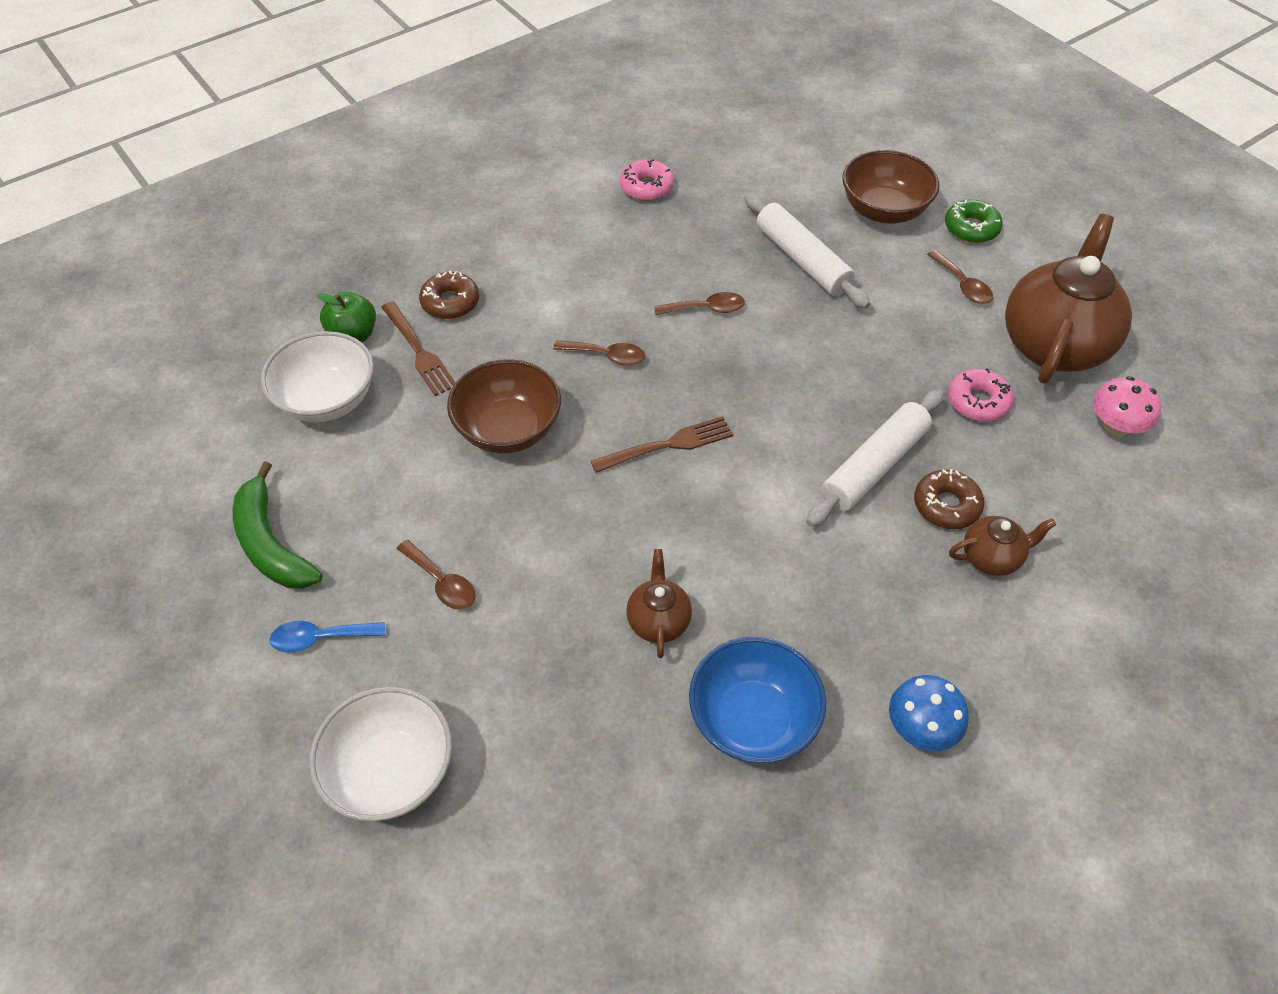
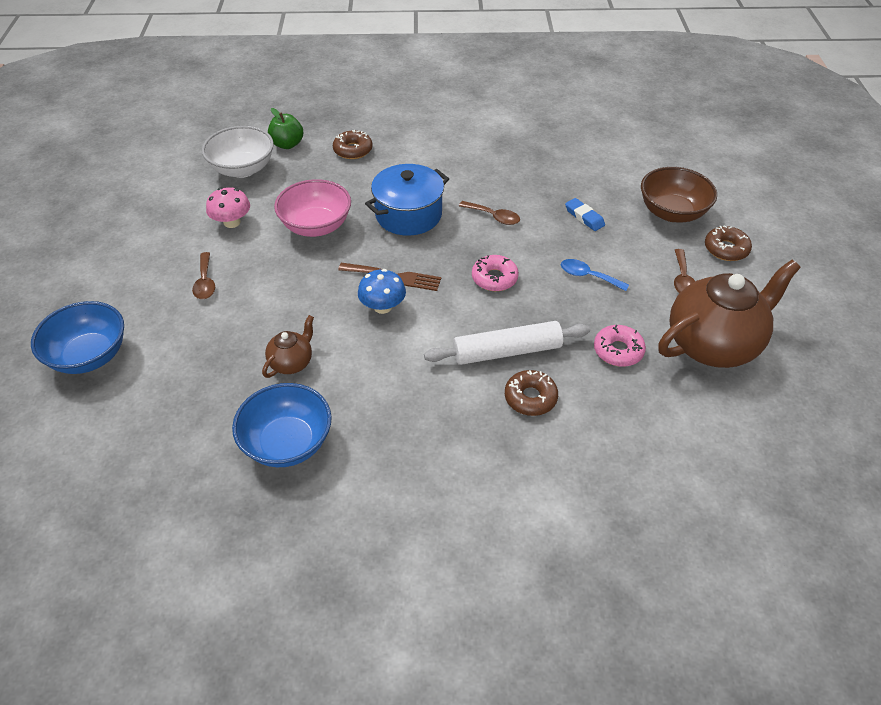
camera: 35 degrees right, 5 degrees down
(271, 543) = (148, 222): green banana -> none
(320, 638) = (124, 276): blue spoon -> blue spoon (588, 276)
(391, 772) = (89, 356): white bowl -> blue bowl
(419, 351) = (311, 166): brown fork -> none
(508, 429) = (316, 226): brown bowl -> pink bowl
(606, 356) = (408, 215): brown spoon -> blue pot
(646, 187) = (527, 137): pink donut -> pink donut (494, 278)
(802, 260) = (584, 217): white rolling pin -> blue eraser
(921, 728) = (378, 509): blue mushroom -> blue mushroom (382, 307)
(971, 228) = (726, 249): green donut -> brown donut
(992, 557) = (528, 443): brown teapot -> none
(1115, 426) = (706, 415): pink mushroom -> pink mushroom (232, 222)

